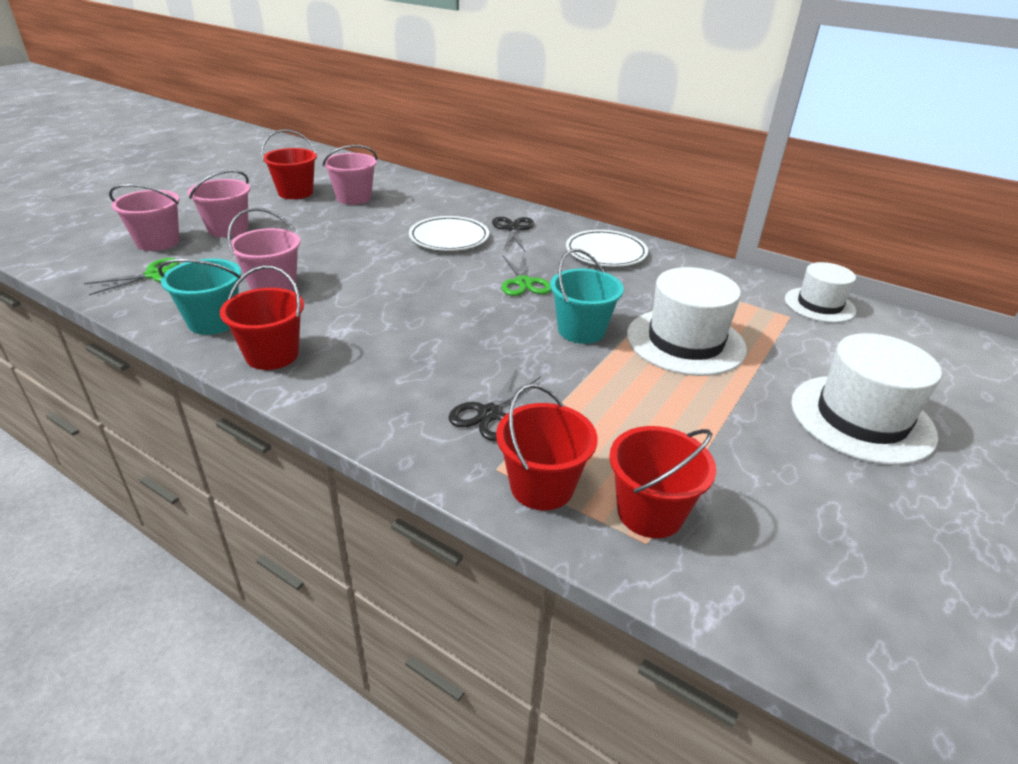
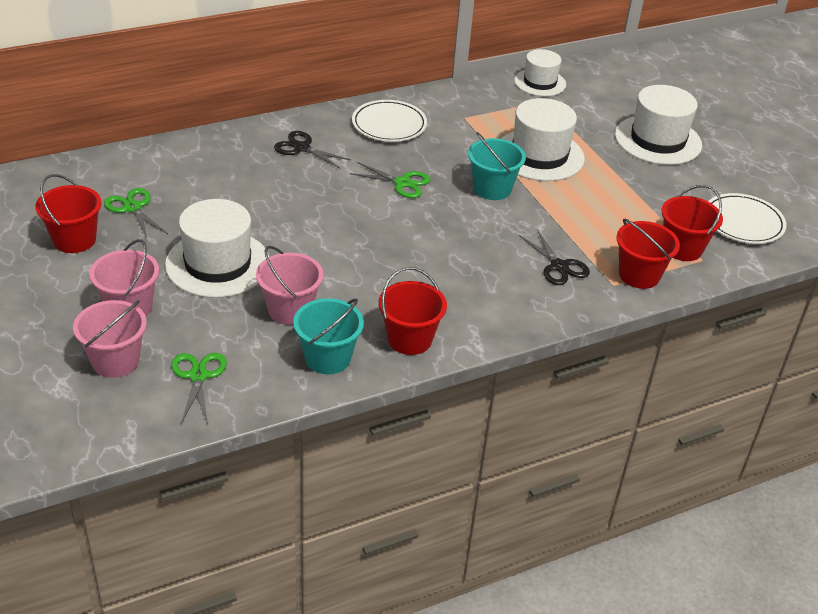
camera: 60 degrees left, 5 degrees up
(312, 242) = (217, 264): none -> white hat
(354, 198) = (132, 208): pink bucket -> green scissors
(449, 238) = (285, 186): white plate -> white plate (743, 222)

